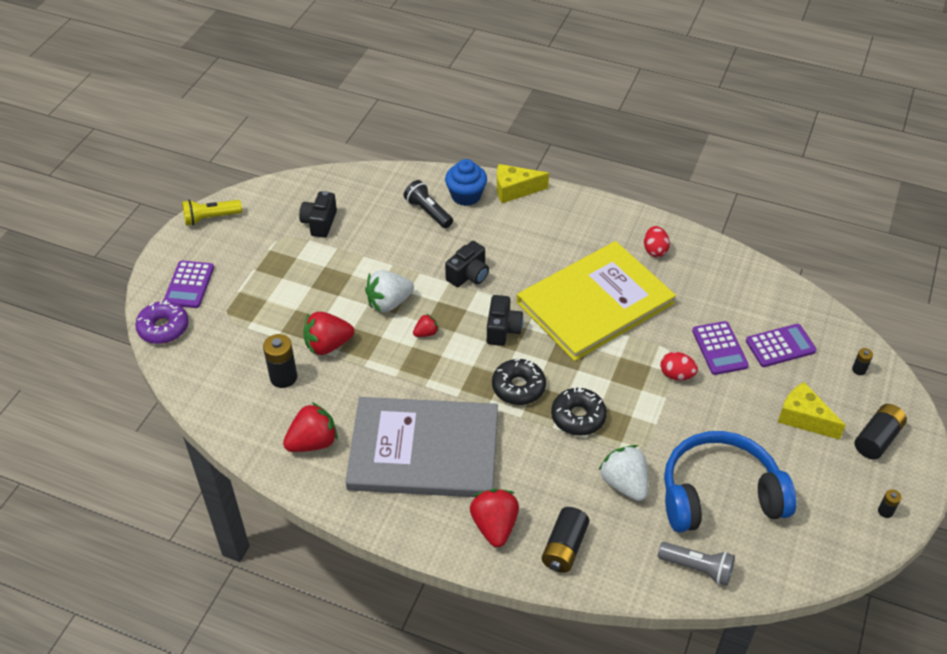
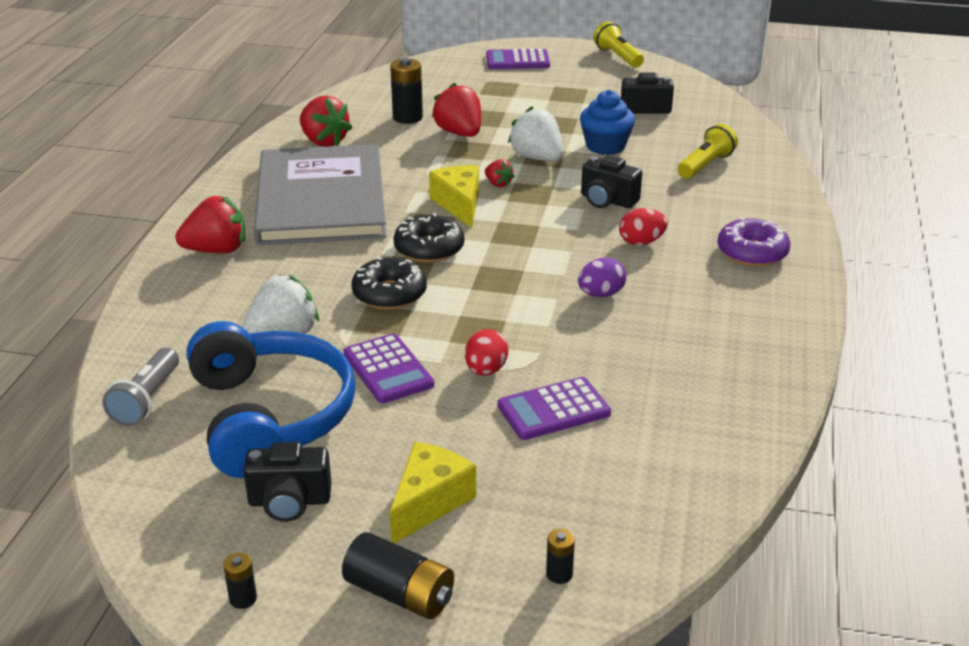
camera: 80 degrees right, 15 degrees down
(163, 328) = (455, 58): purple donut -> purple donut (752, 252)
(428, 212) = (705, 165): black flashlight -> yellow flashlight
(466, 196) = (753, 186): blue cupcake -> blue cupcake (605, 146)
(503, 329) = (522, 231): black camera -> black camera (289, 501)
(514, 190) = (789, 218): yellow cheese -> yellow cheese (459, 204)
(564, 547) = (185, 297): black battery -> none
(595, 303) = (601, 294): yellow book -> purple egg
(655, 250) = (739, 340): red egg -> red egg (641, 242)
(780, 346) = (582, 475): purple calculator -> purple calculator (388, 369)

